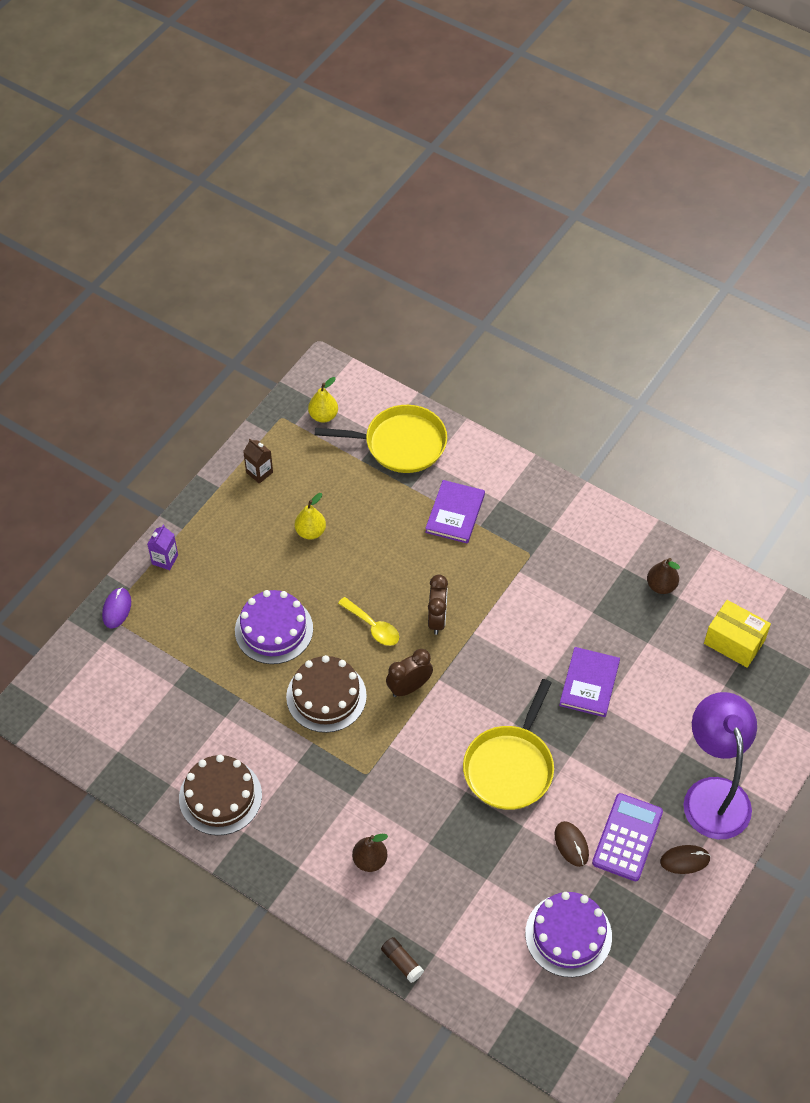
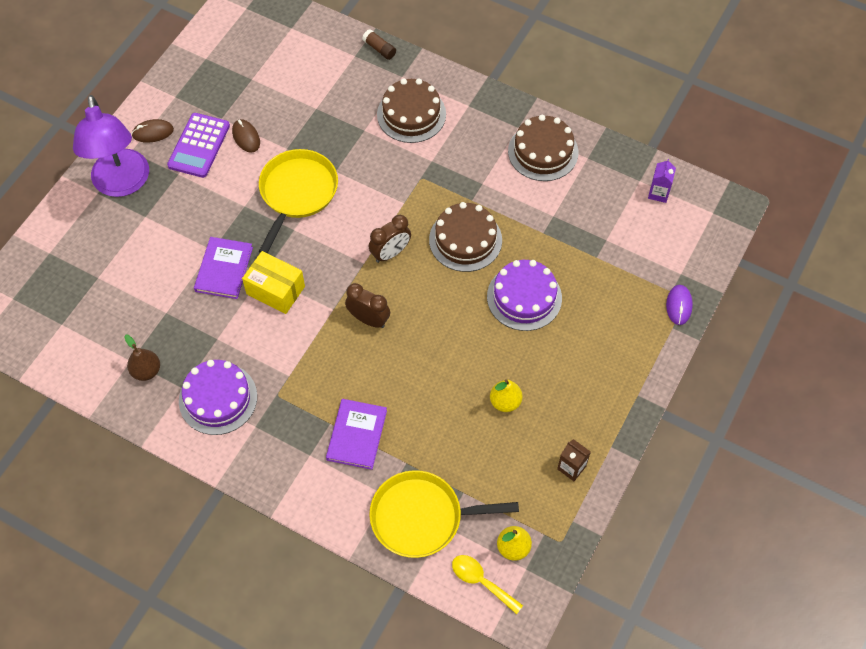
camera: 175 degrees right, 5 degrees up
(165, 559) = (646, 360): purple carton -> purple carton (658, 193)
(370, 860) = (411, 114): brown pear -> brown cake
(373, 626) = (430, 307): yellow spoon -> yellow spoon (481, 581)
(437, 619) = (368, 319): brown clock -> brown clock turned 120 degrees clockwise
(568, 935) = (251, 75): purple cake -> purple cake (218, 398)
(734, 642) = (82, 319): yellow box -> yellow box (275, 290)

